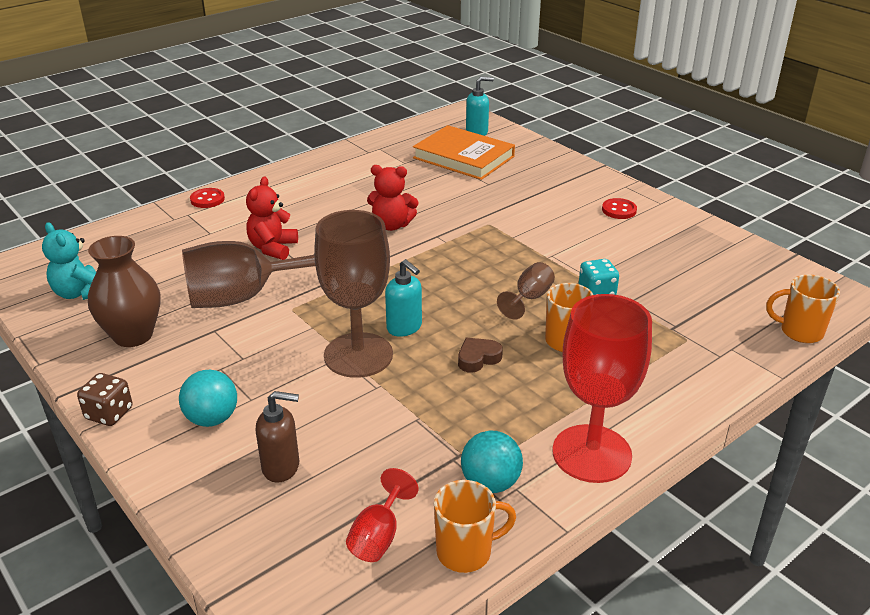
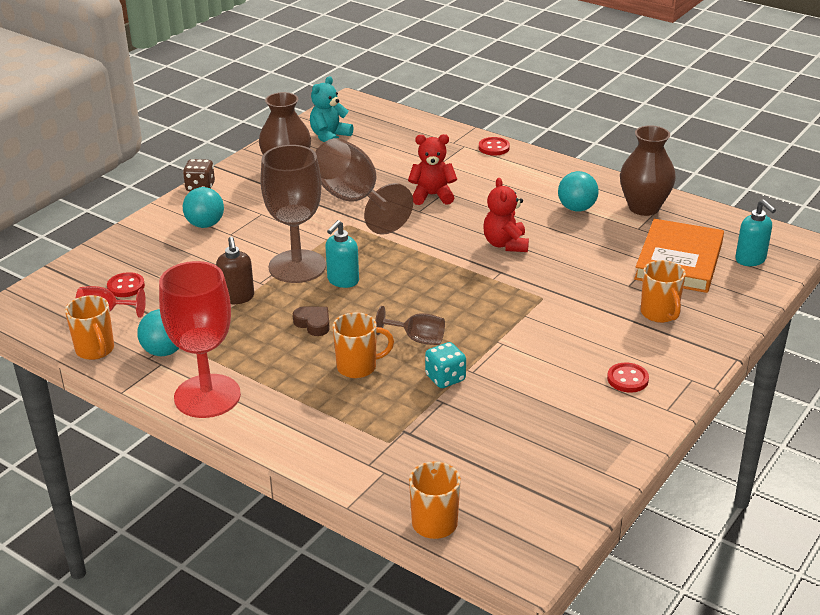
camera: 75 degrees right, 0 degrees up
(281, 467) = (163, 262): brown soap dispenser -> brown soap dispenser (237, 297)
(322, 509) = (126, 286): none -> red button
(354, 181) = (576, 208): none -> turquoise ball
(374, 154) = (644, 207): none -> brown vase
(535, 180) = (659, 314): none -> orange mug

